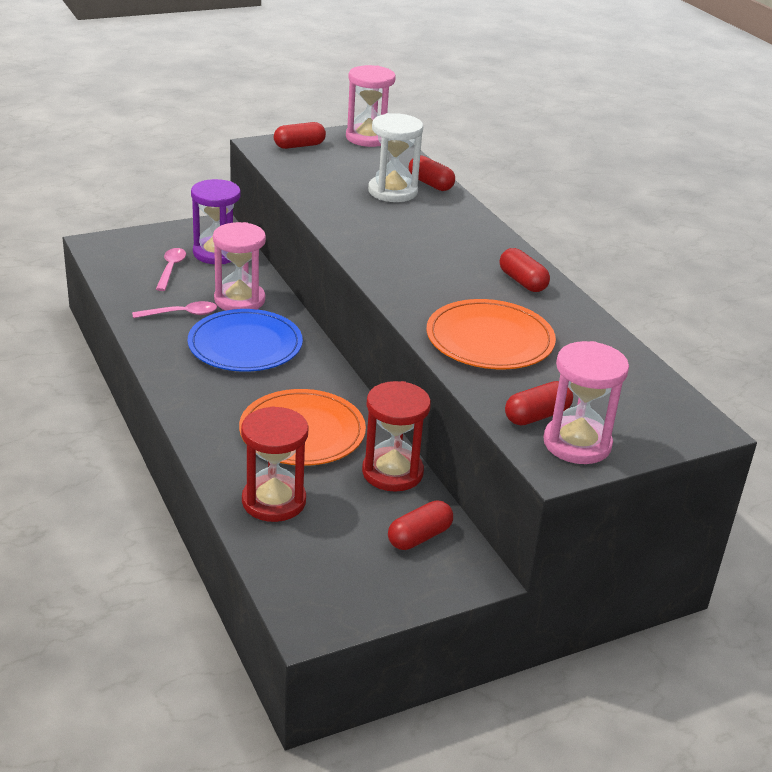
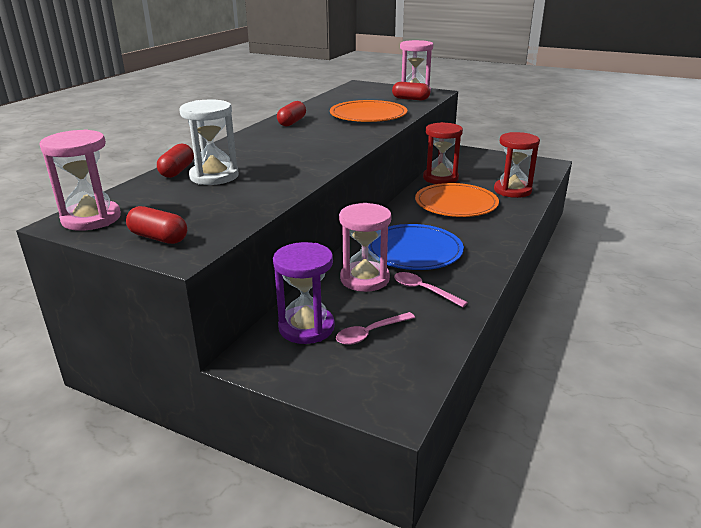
camera: 125 degrees left, 5 degrees down
(419, 537) = (467, 163): red capsule -> none

